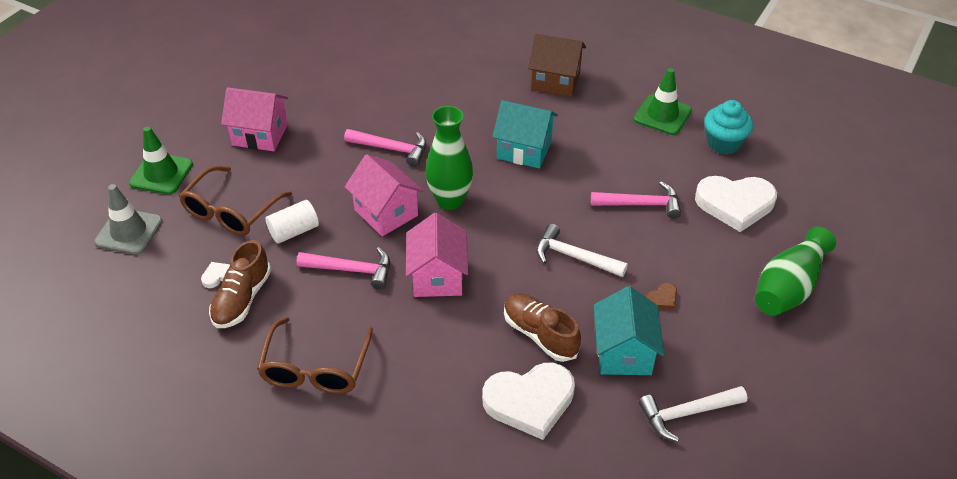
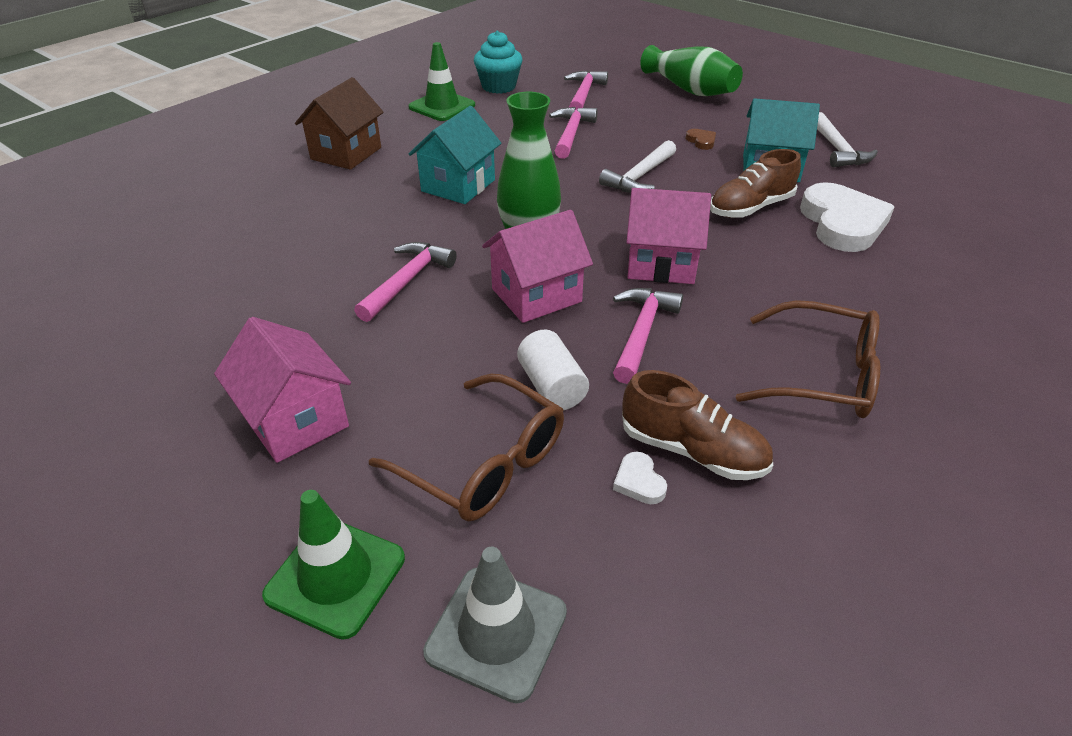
camera: 80 degrees left, 5 degrees down
(260, 135) = (295, 420): pink house -> pink house turned 60 degrees counterclockwise
(735, 204) = (584, 94): white heart -> pink hammer

